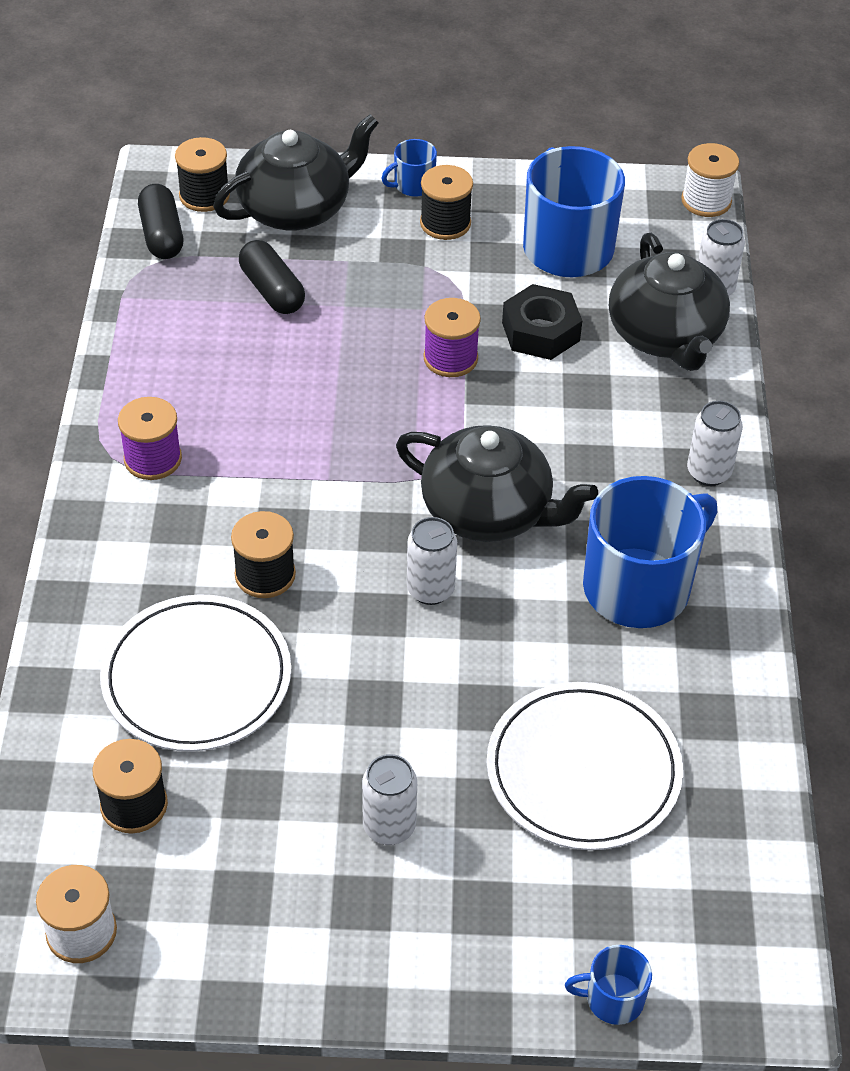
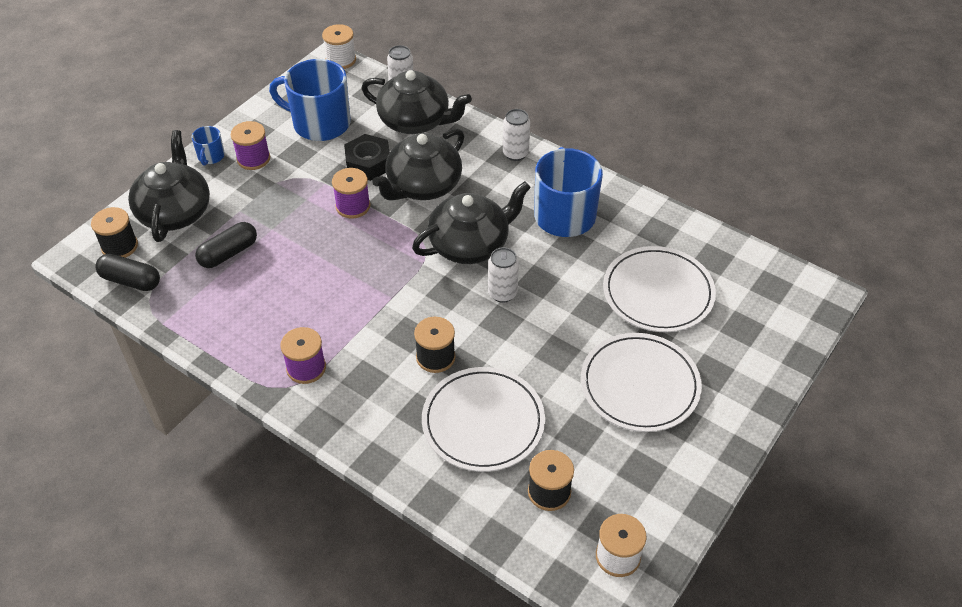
camera: 55 degrees left, 0 degrees up
(272, 290) = (228, 253): black capsule -> black capsule turned 45 degrees counterclockwise
(389, 826) = (640, 385): white can -> white plate
(445, 223) = (253, 159): black spool -> purple spool
(551, 407) = (423, 186): none -> black teapot
(613, 999) = (792, 349): blue mug -> none

